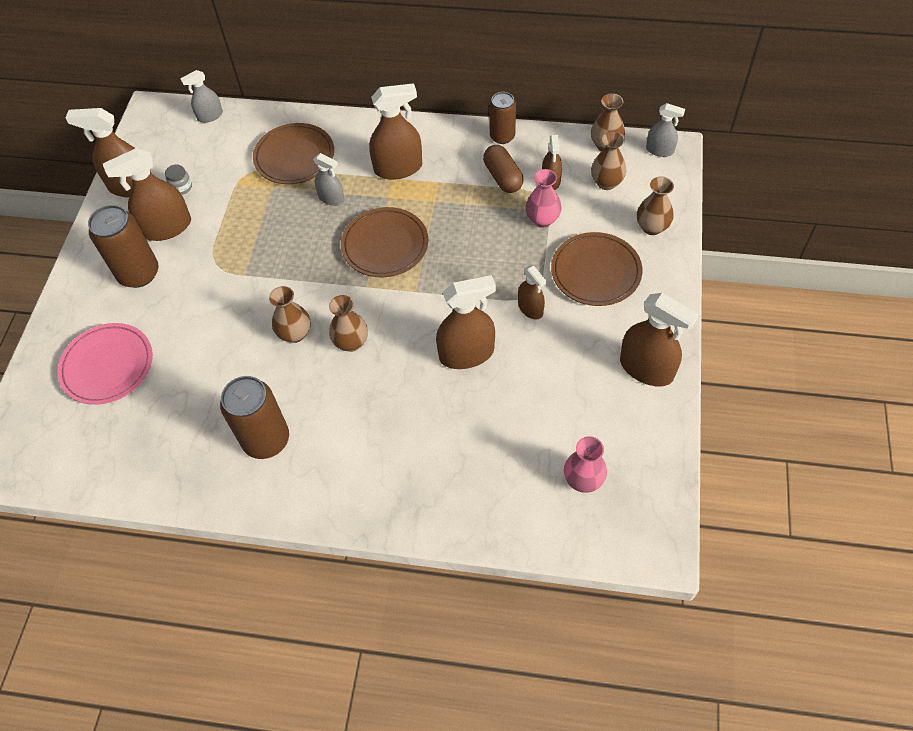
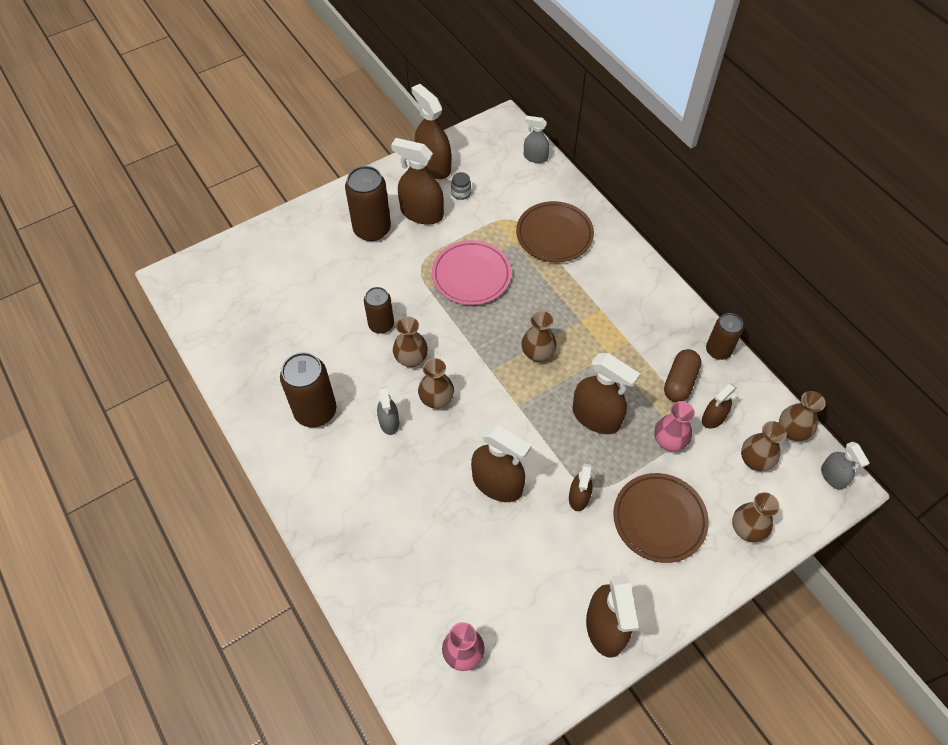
camera: 45 degrees right, 0 degrees up
(107, 366) = (289, 273): pink plate -> pink plate (471, 275)
(239, 332) = (381, 325): none -> brown can
(331, 198) = (543, 286): grey spray bottle -> grey spray bottle (389, 422)
(385, 245) = (537, 353): brown plate -> brown vase
(398, 168) = (613, 306): brown spray bottle -> brown spray bottle (596, 417)

